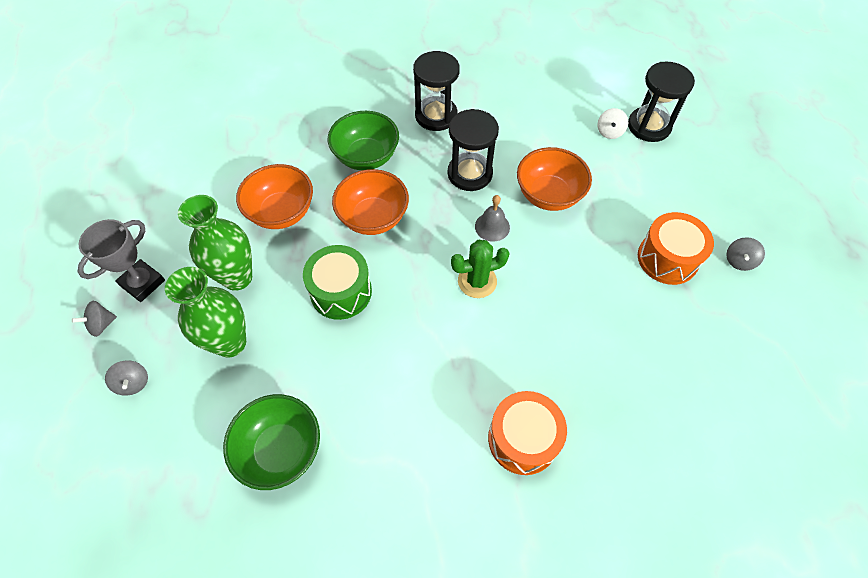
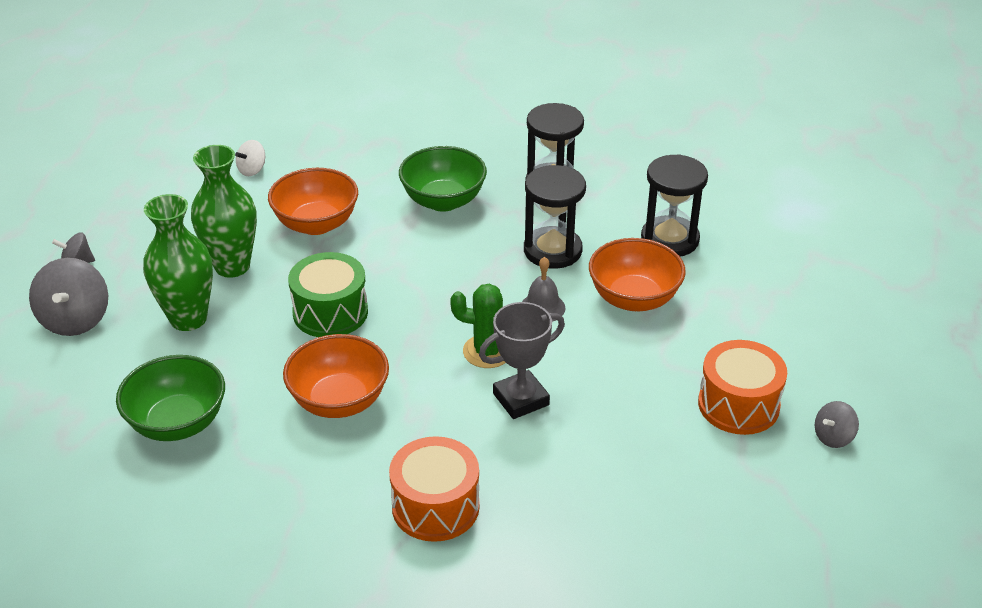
camera: 25 degrees right, 20 degrees down
(133, 383) = (75, 320): grey spinning top -> grey spinning top, size x1.82
(142, 283) = (137, 241): grey trophy -> grey trophy (521, 399)
(373, 218) = (412, 258): orange bowl -> orange bowl (339, 401)
(609, 132) = (760, 260): white spinning top -> white spinning top (252, 170)
(649, 126) = (818, 269): black hourglass -> black hourglass (669, 239)

